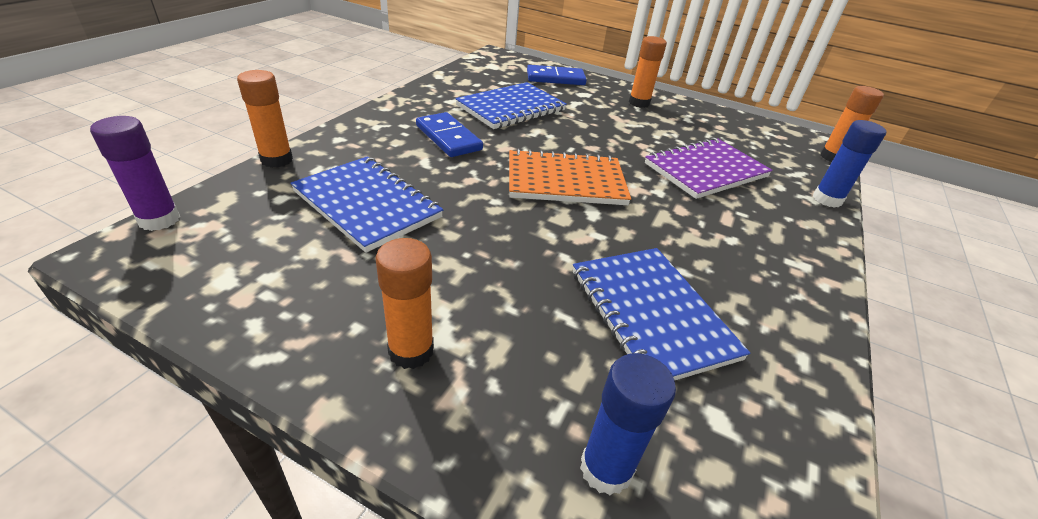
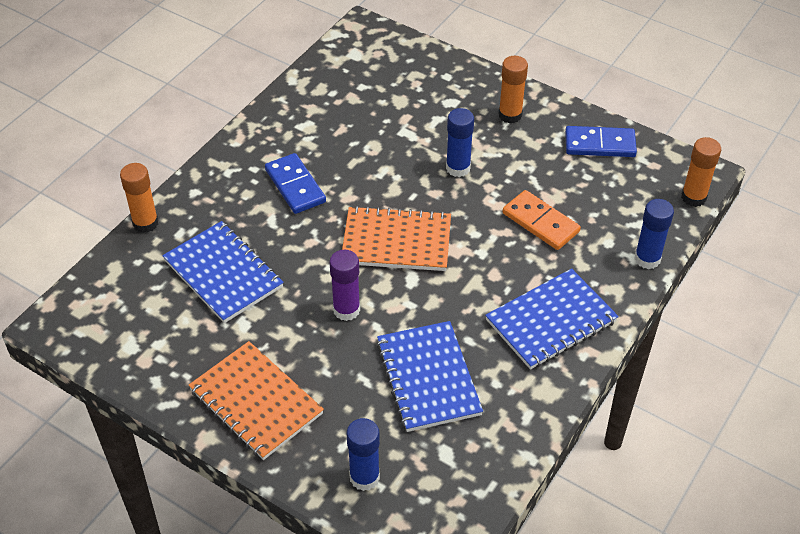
camera: 10 degrees right, 10 degrees up
(159, 220) = (73, 292): purple glue stick -> purple glue stick (346, 310)
(411, 351) = (256, 402): orange glue stick -> orange notebook
(511, 108) = (364, 134): blue notebook -> blue notebook (551, 321)
(555, 78) = (424, 74): blue domino -> blue domino (600, 144)
(607, 132) = (458, 168): none -> blue glue stick
(705, 170) = (540, 222): purple notebook -> orange domino

